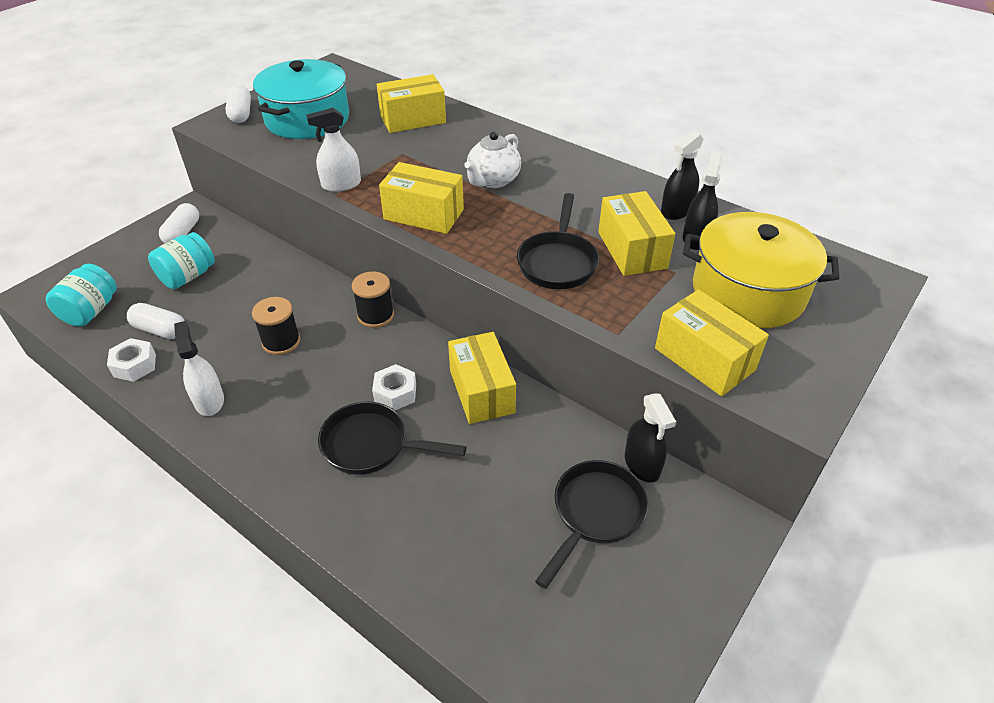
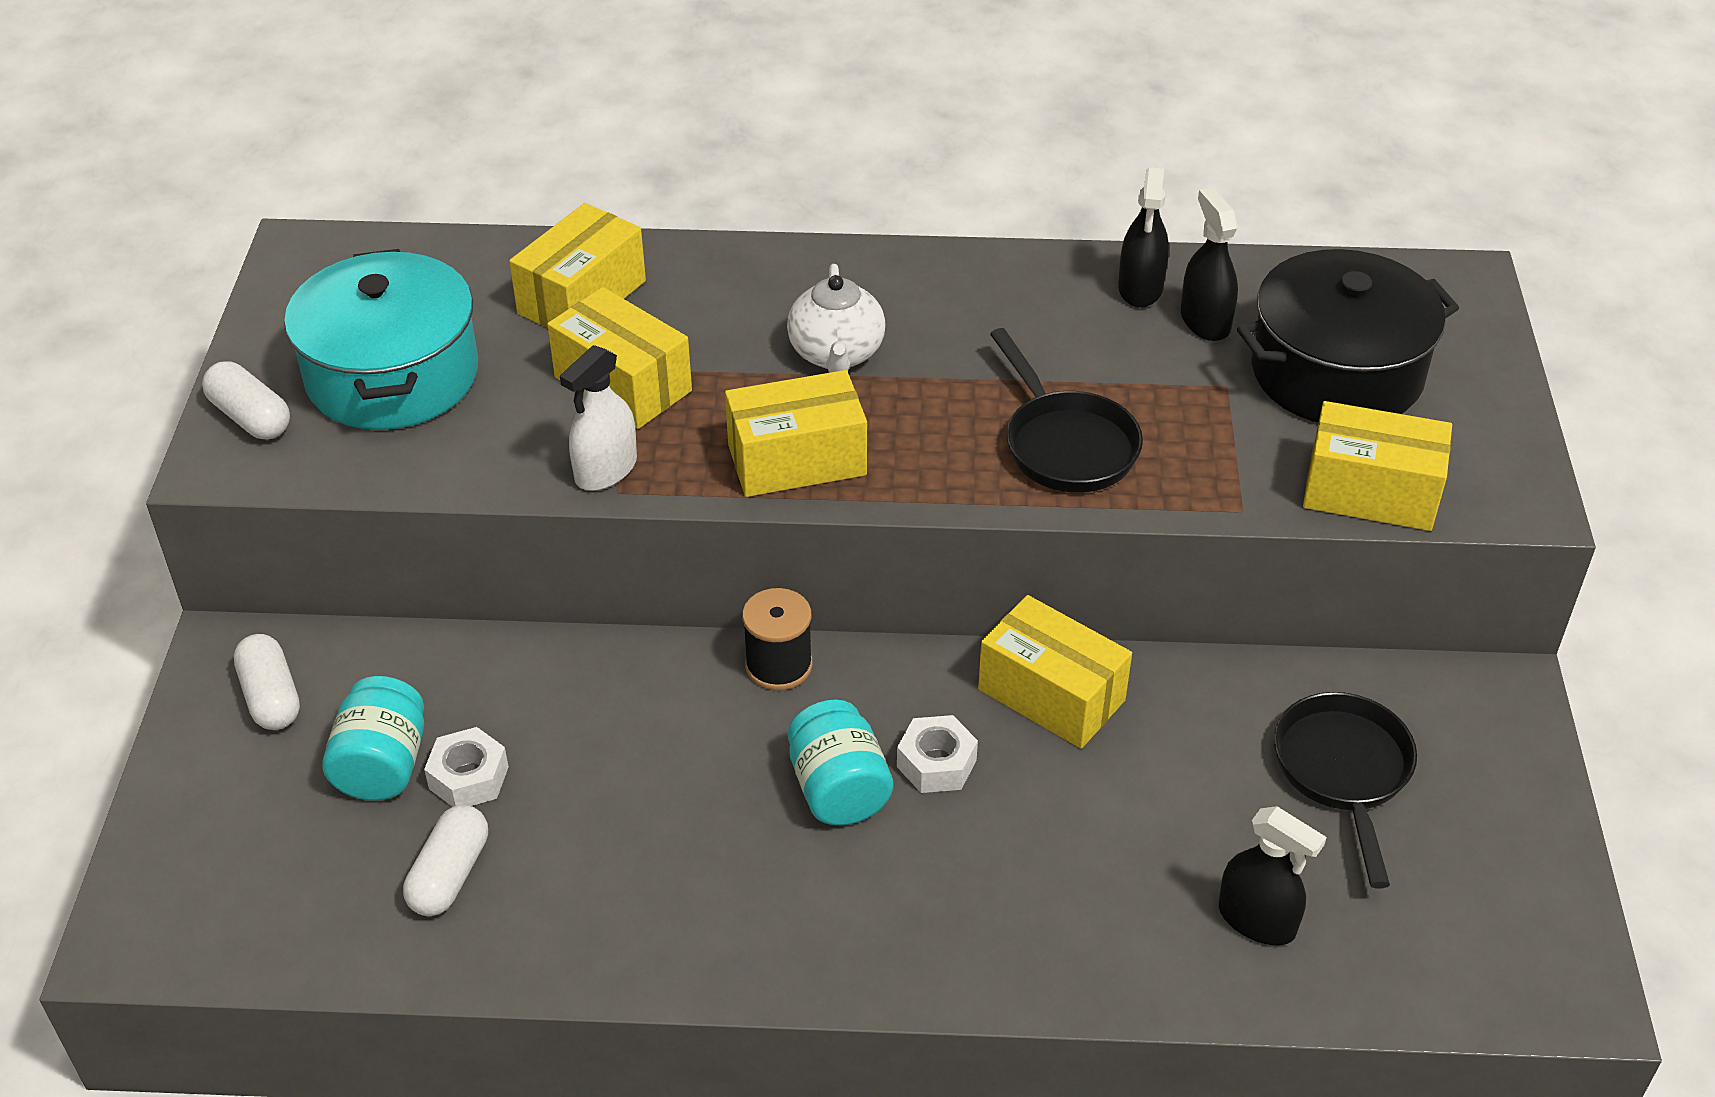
camera: 35 degrees left, 0 degrees up
(91, 311) = (278, 913): turquoise jar -> turquoise jar (838, 789)
(135, 365) = (479, 950): white nut -> white nut (468, 778)
(160, 330) = (450, 875): white capsule -> white capsule turned 60 degrees counterclockwise
(209, 401) = (672, 930): white spray bottle -> none
(281, 341) = (677, 783): black spool -> none
(371, 445) = (983, 852): black pan -> none
(632, 250) = (1142, 379): yellow box -> yellow box (623, 384)
(642, 464) = (1339, 679): black spray bottle -> black spray bottle (1256, 920)
(748, 292) = (1336, 372): yellow pot -> black pot

